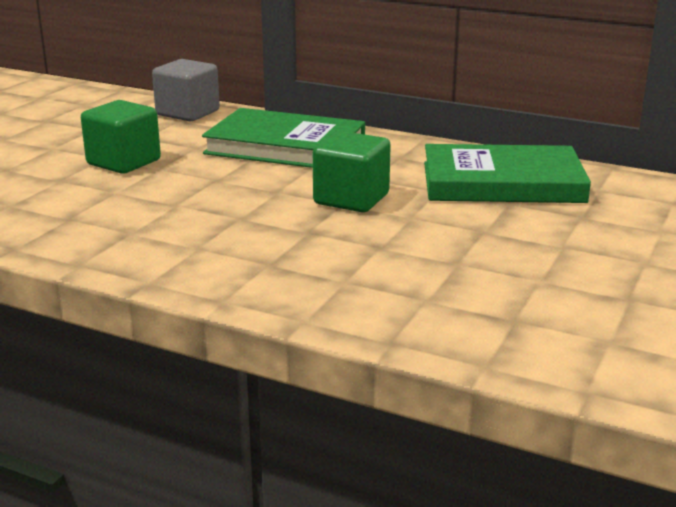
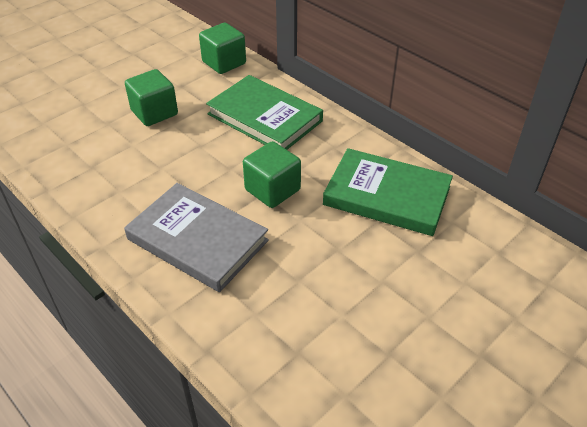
camera: 20 degrees right, 20 degrees up
(188, 113) = (224, 63): grey cube -> green cube
(286, 253) = (197, 240): none -> grey book

